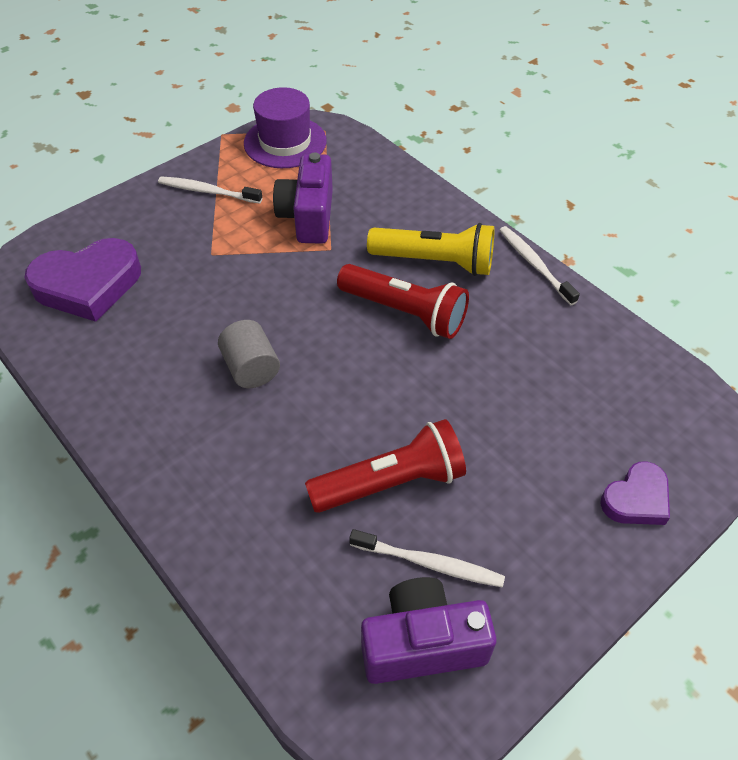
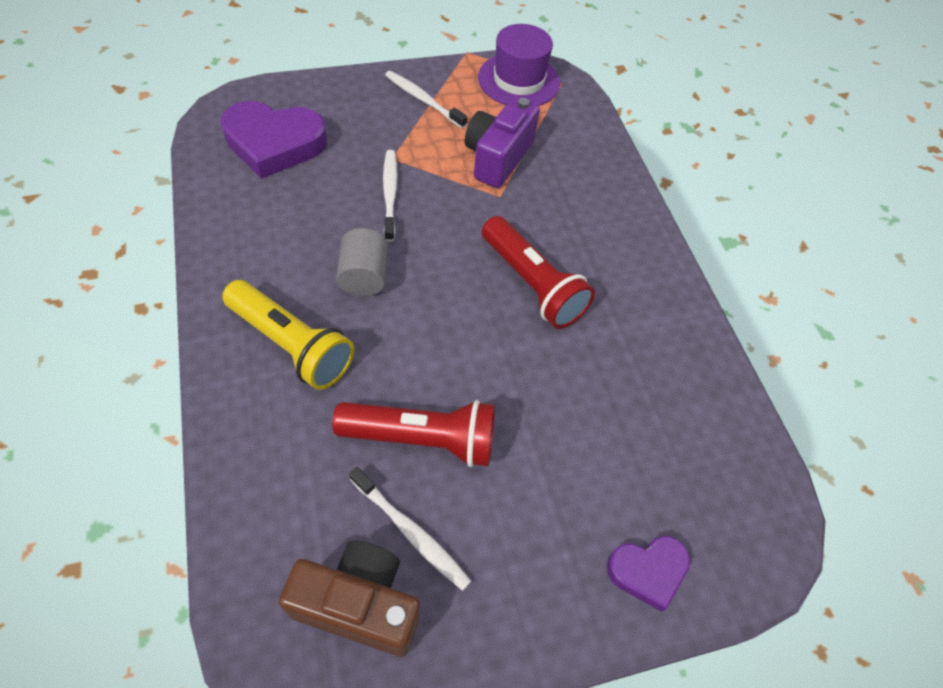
camera: 20 degrees right, 5 degrees up
(422, 643) = (359, 604): purple camera -> brown camera
(435, 262) = (590, 248): yellow flashlight -> yellow flashlight (291, 345)
(534, 264) = (687, 291): white toothbrush -> white toothbrush (390, 194)

